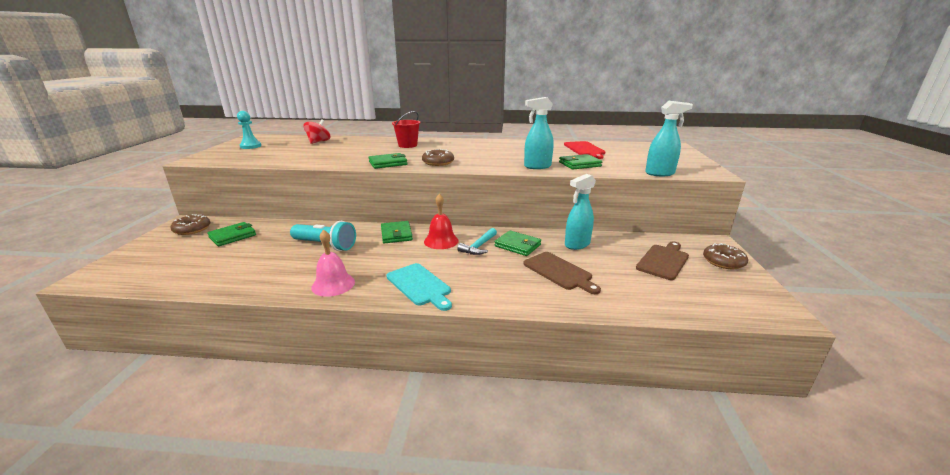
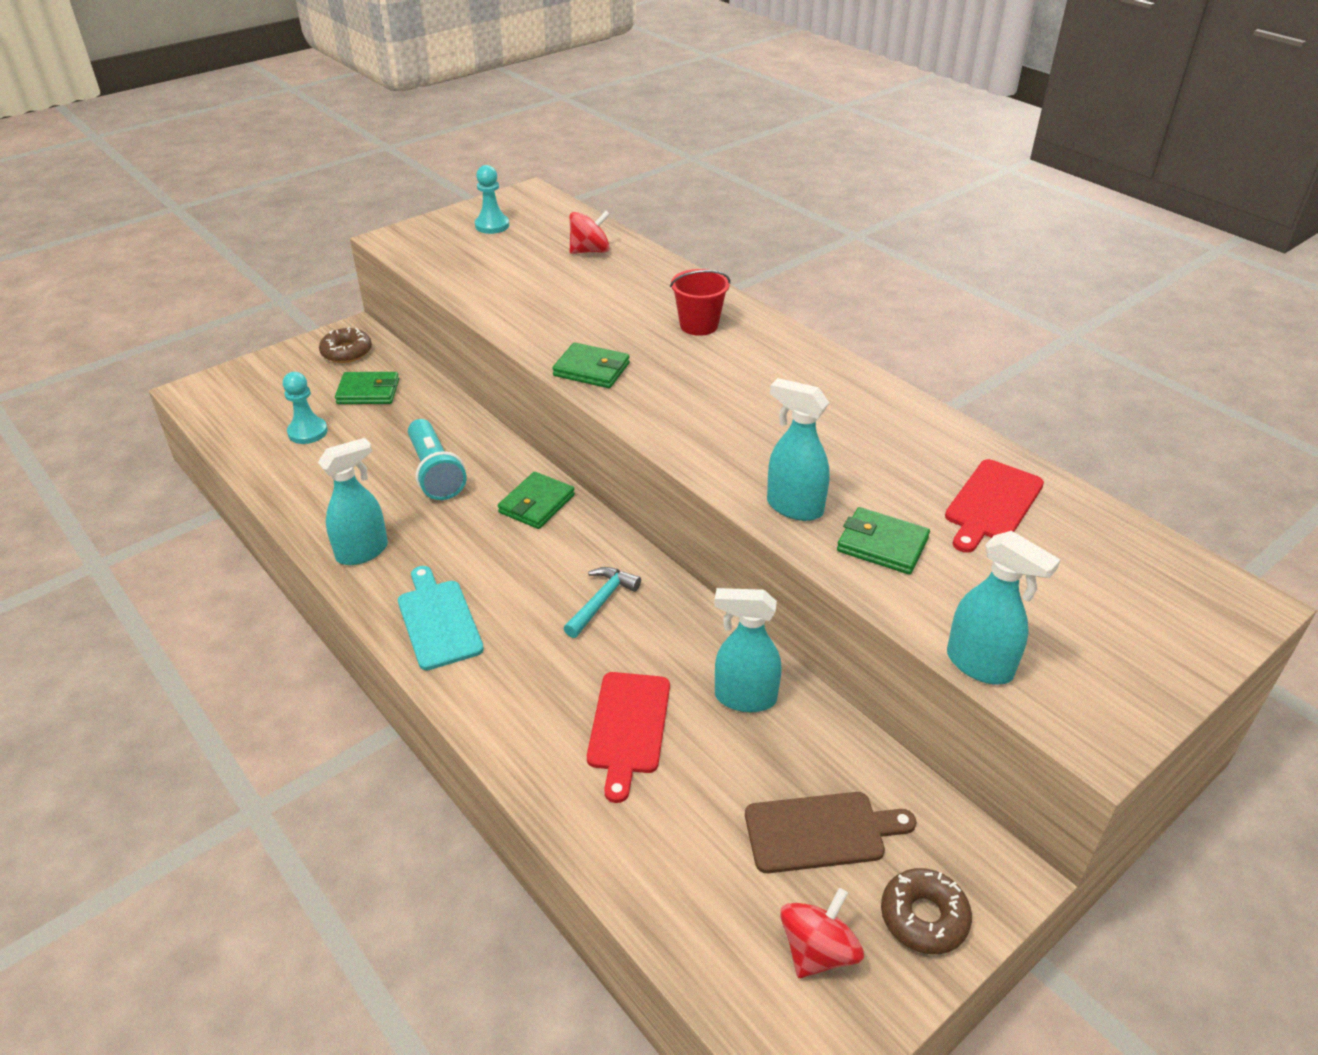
camera: 45 degrees right, 15 degrees up
(215, 261) = (308, 432): none -> turquoise pawn
(333, 284) = (363, 552): pink bell -> turquoise spray bottle
(420, 285) = (438, 620): turquoise cutting board -> turquoise cutting board turned 150 degrees clockwise
(438, 162) = (662, 406): brown donut -> none
(441, 241) = (571, 555): red bell -> none
(479, 246) = (601, 601): turquoise hammer -> turquoise hammer turned 135 degrees clockwise
(517, 245) = (655, 637): green wallet -> none
(559, 272) = (628, 727): brown cutting board -> red cutting board
(724, 286) = (818, 951): none -> red spinning top

